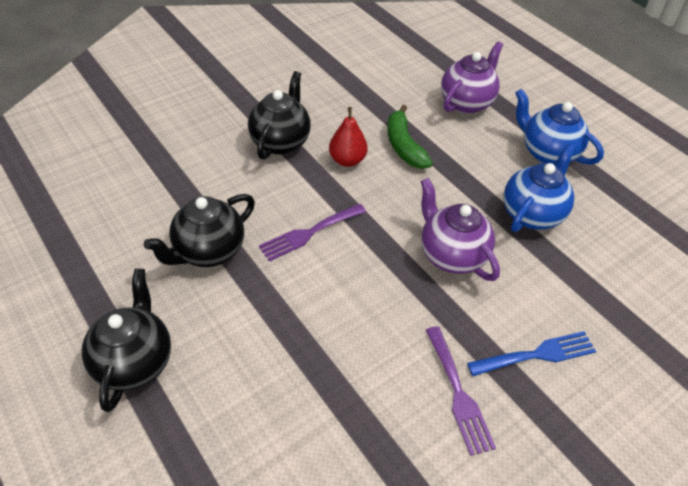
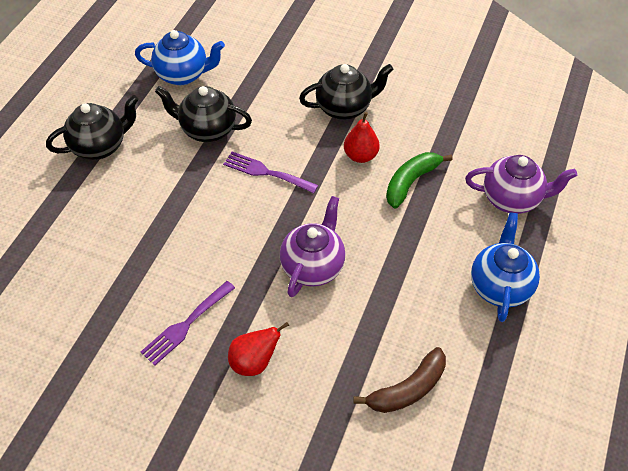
camera: 60 degrees right, 5 degrees up
(532, 214) = (407, 303): blue teapot -> blue teapot (183, 75)
(537, 354) = (254, 362): blue fork -> red pear
(620, 258) = (407, 389): none -> brown banana

